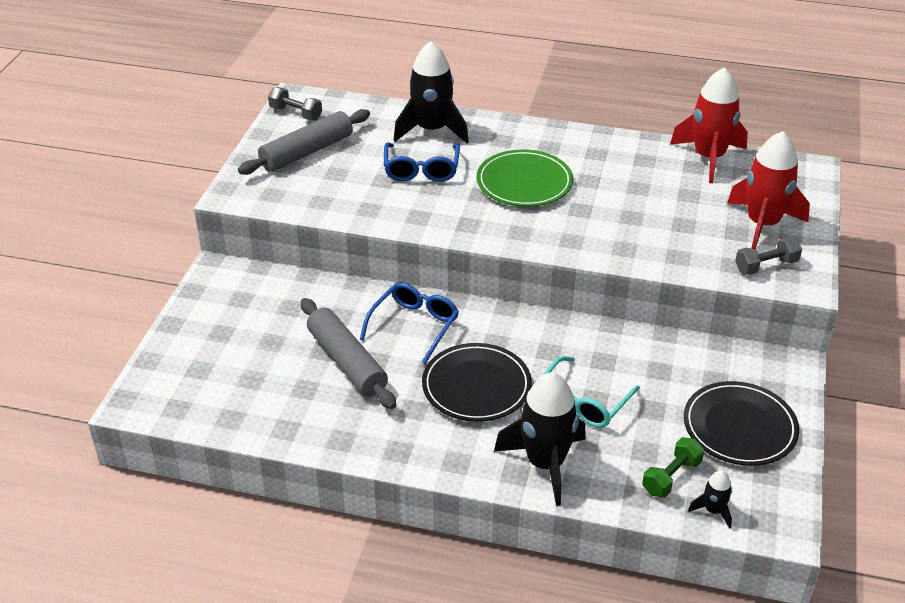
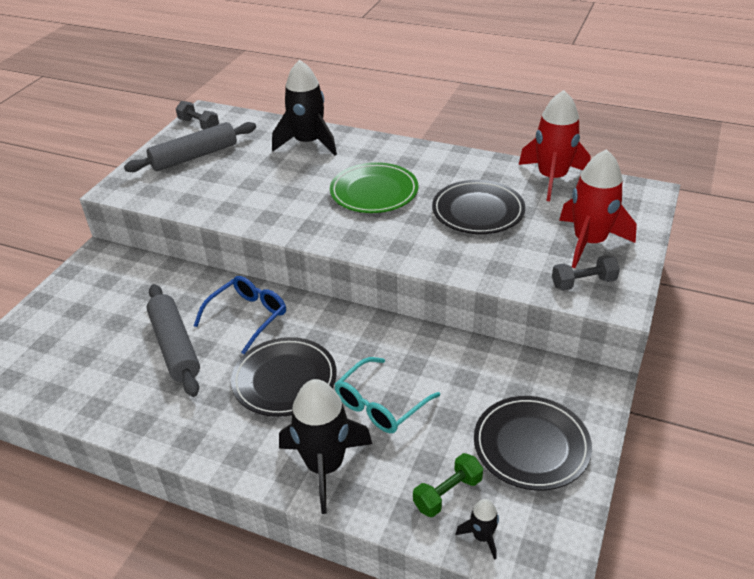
camera: 10 degrees right, 0 degrees up
(421, 170) = (286, 176): blue glasses -> none
(641, 198) = (478, 211): none -> black plate

